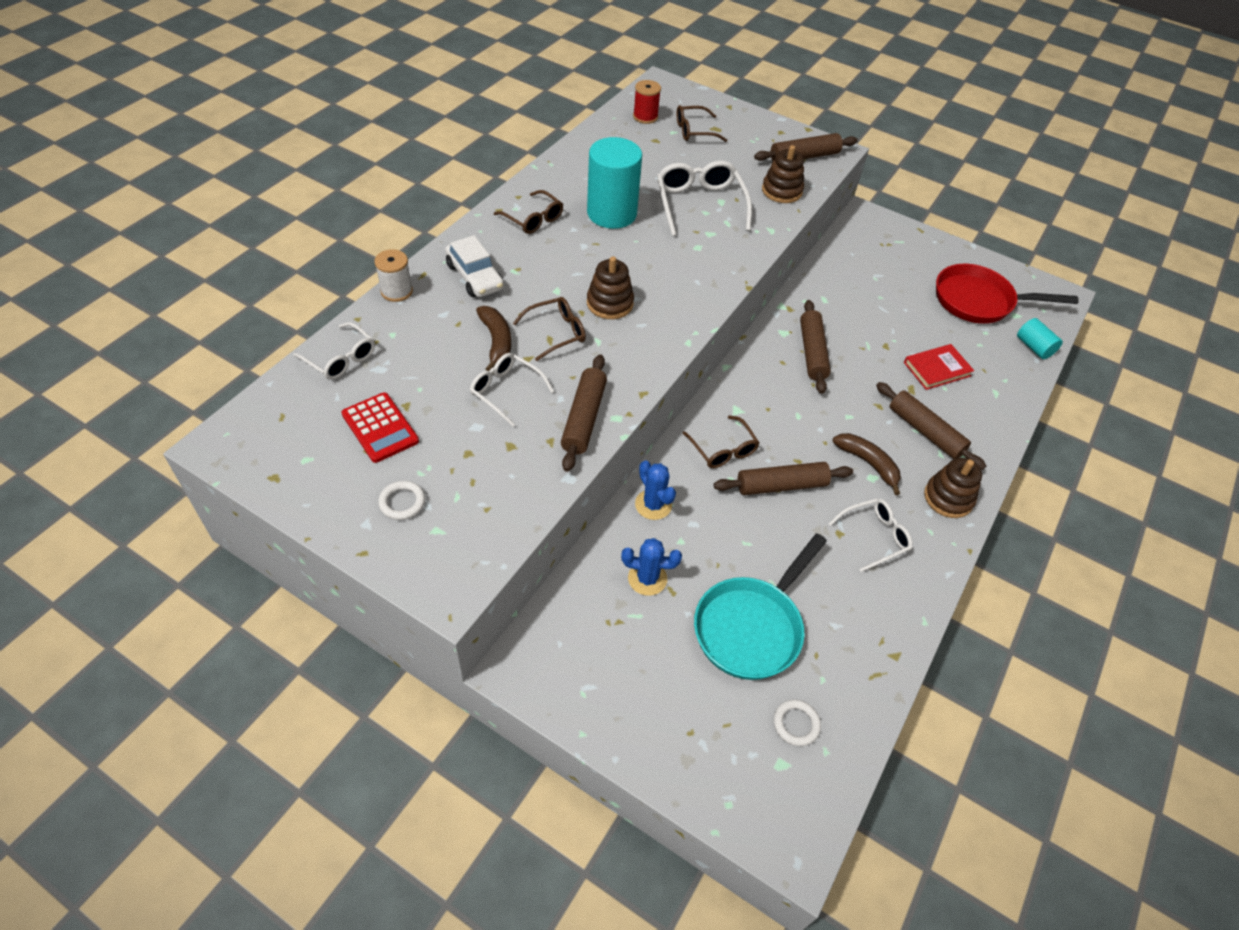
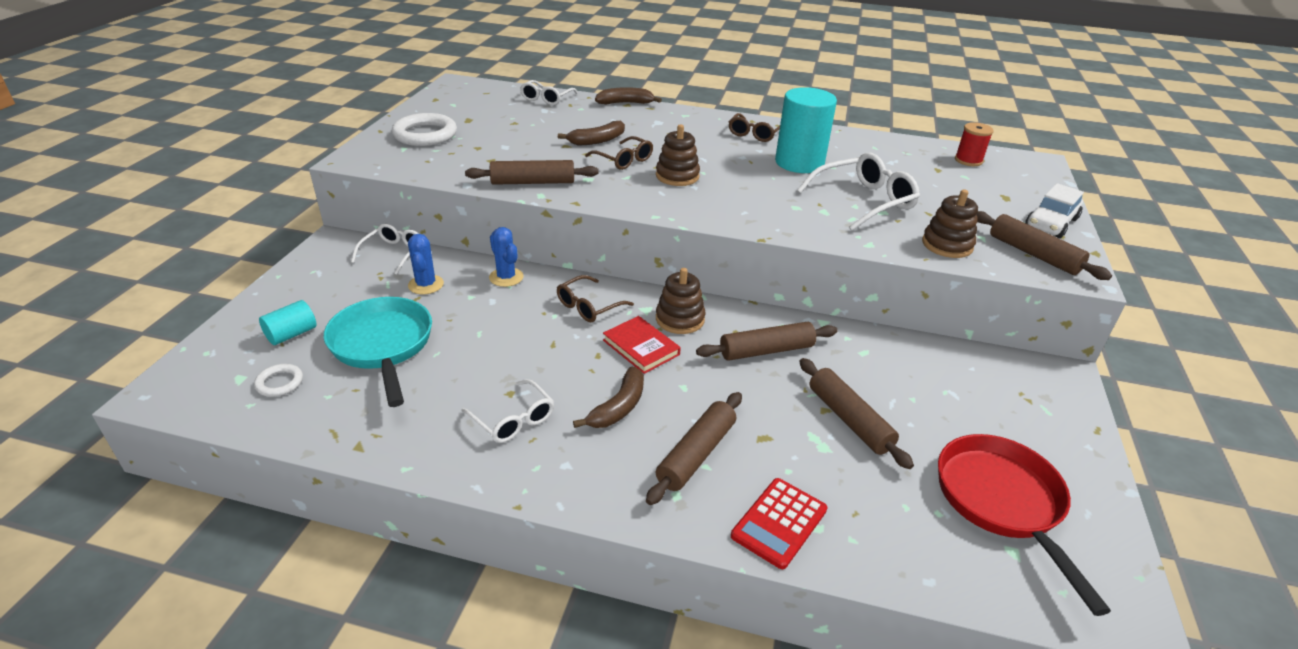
camera: 75 degrees right, 15 degrees down
(380, 428) = (489, 118): red calculator -> red calculator (779, 523)
(397, 291) = (625, 103): white spool -> brown banana
(402, 502) = (425, 135): white ring -> white ring, size x1.93
(475, 277) = (663, 124): white car -> white car (1051, 223)
(506, 391) = (546, 151): white glasses -> white glasses (393, 253)
(653, 505) = (506, 277): blue cactus -> blue cactus turned 75 degrees counterclockwise
(694, 131) = (983, 186): brown glasses -> none
(751, 627) = (383, 346): turquoise pan -> turquoise pan turned 45 degrees clockwise
(781, 485) = (558, 347): brown rolling pin -> brown rolling pin (849, 420)
(937, 369) = (818, 461): red book -> red book (641, 347)
(948, 498) = (594, 481): brown stacking toy -> brown stacking toy (680, 319)
(1034, 347) = (956, 577): turquoise cylinder -> turquoise cylinder (292, 334)

